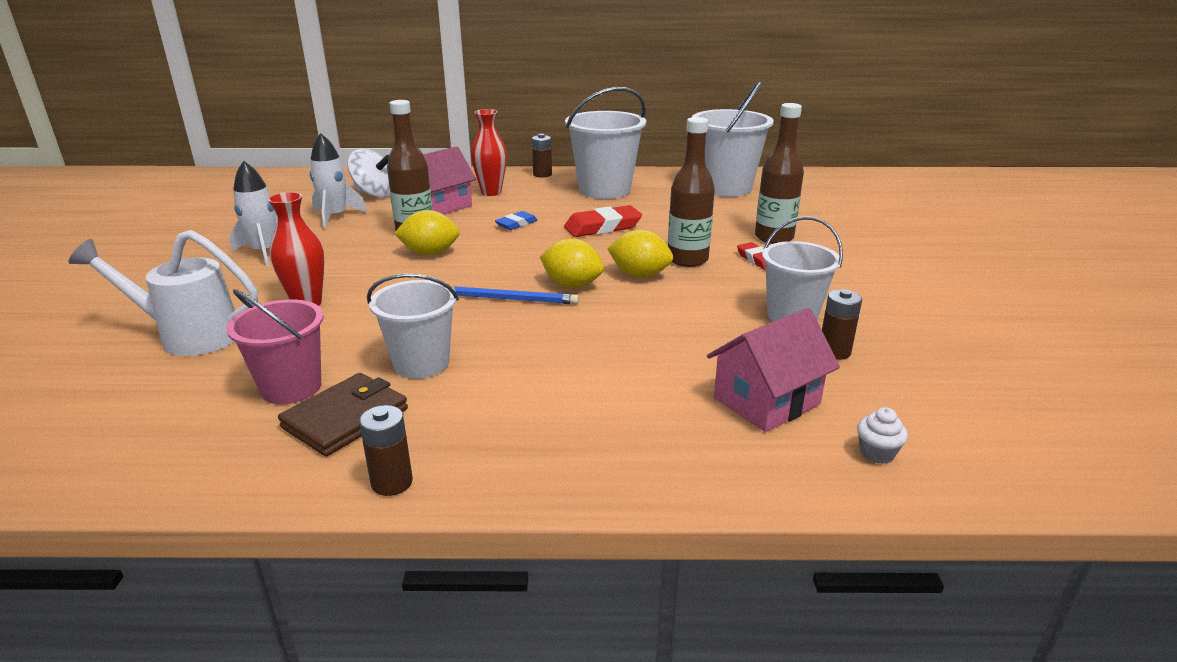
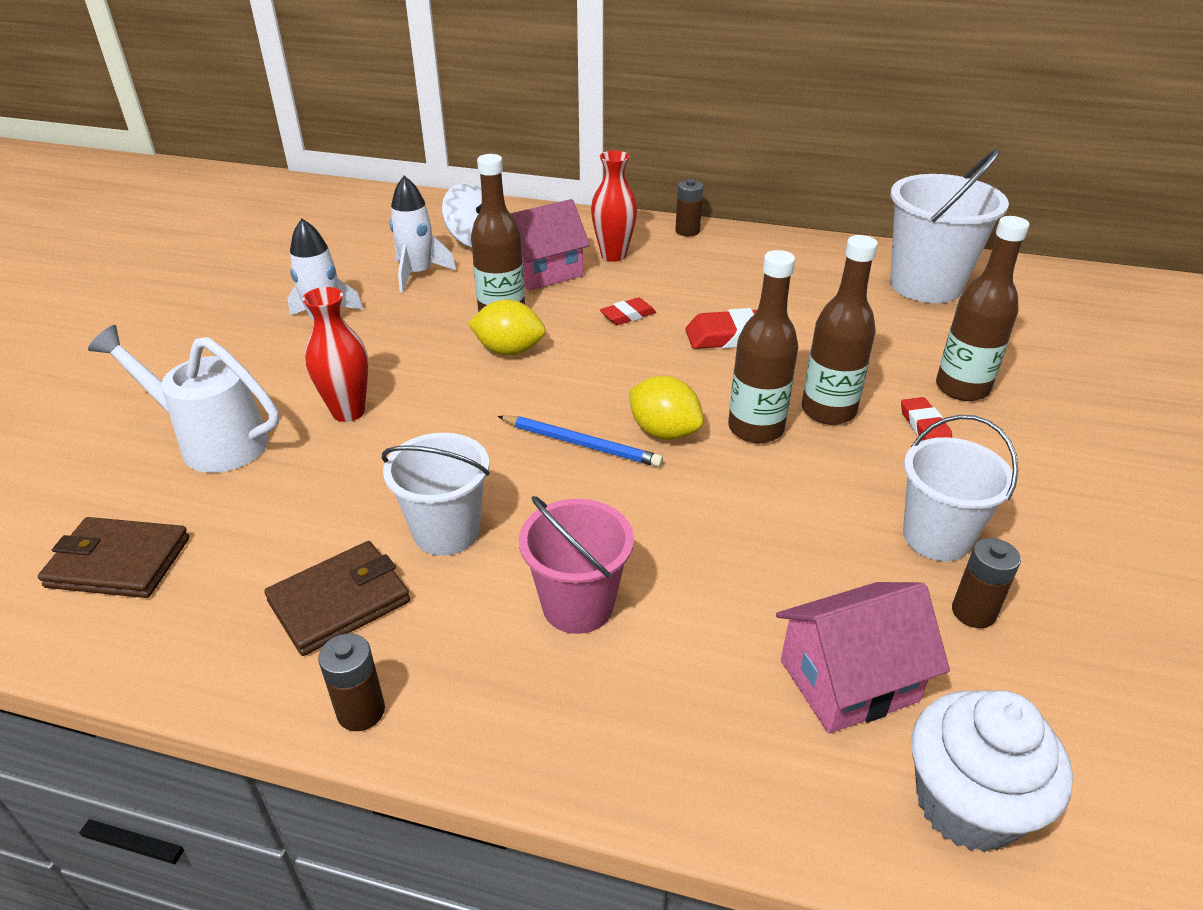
camera: 15 degrees right, 10 degrees up
(127, 424) = (119, 562): none -> brown wallet
(291, 387) = (296, 542): pink bucket -> pink bucket (578, 605)
(516, 224) = (628, 315): blue eraser -> red eraser
(604, 190) = (759, 269): white bucket -> none
(639, 275) = (755, 428): yellow lemon -> brown bottle
(877, 453) = (967, 804): white cupcake -> white cupcake, size x2.28

